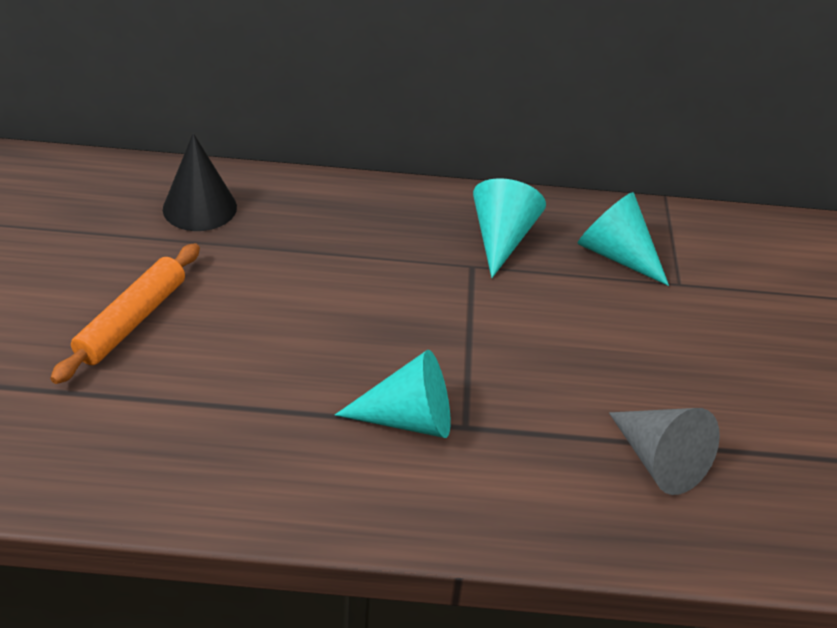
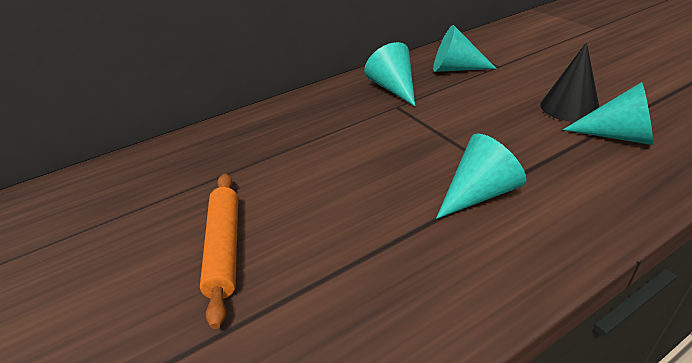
camera: 30 degrees left, 5 degrees down
(199, 208) = (195, 159): black cone -> black cone (569, 107)
(659, 461) = (617, 136): grey cone -> turquoise cone

